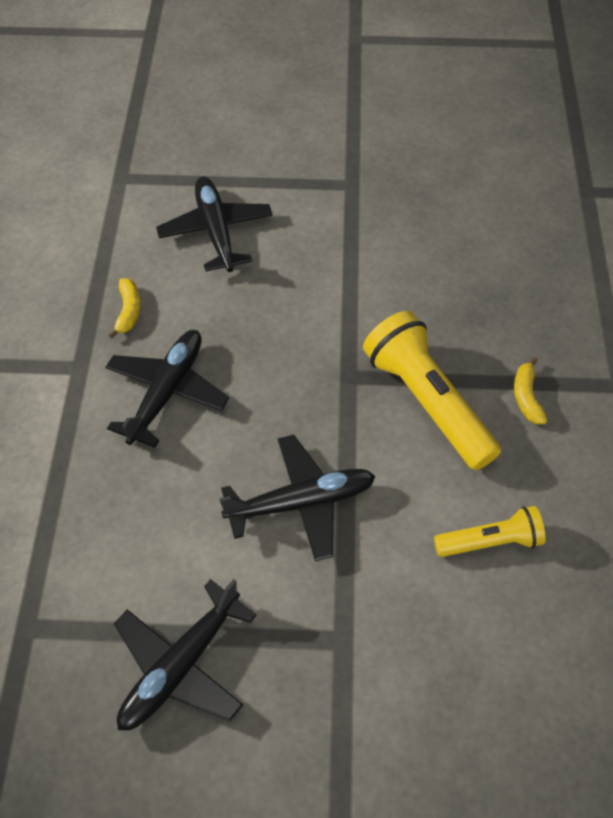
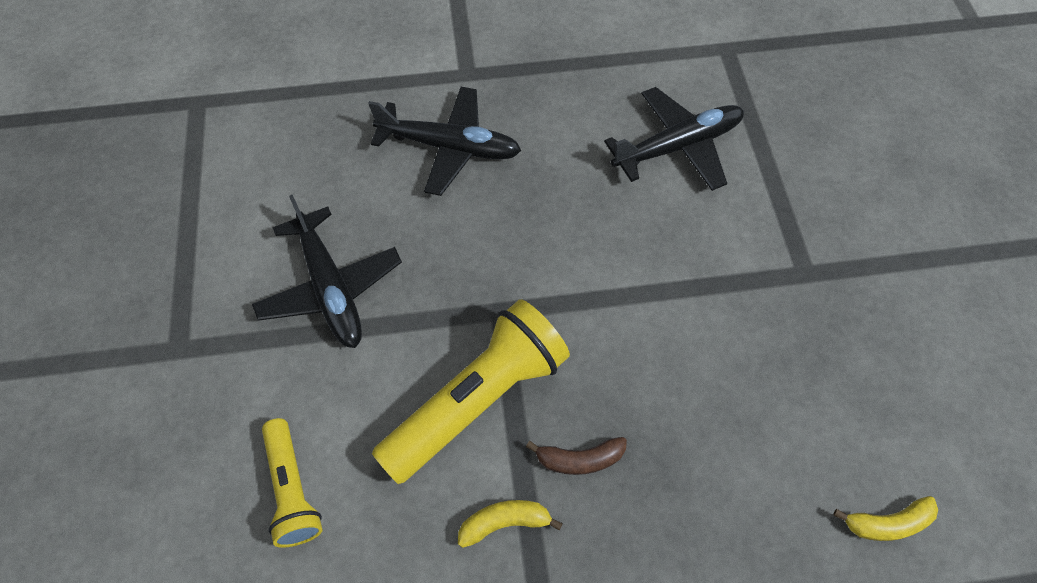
camera: 80 degrees right, 5 degrees up
(128, 311) = (544, 95): yellow banana -> yellow banana (887, 523)
(181, 665) = (157, 218): black plane -> none
(482, 344) = (579, 459): none -> brown banana

